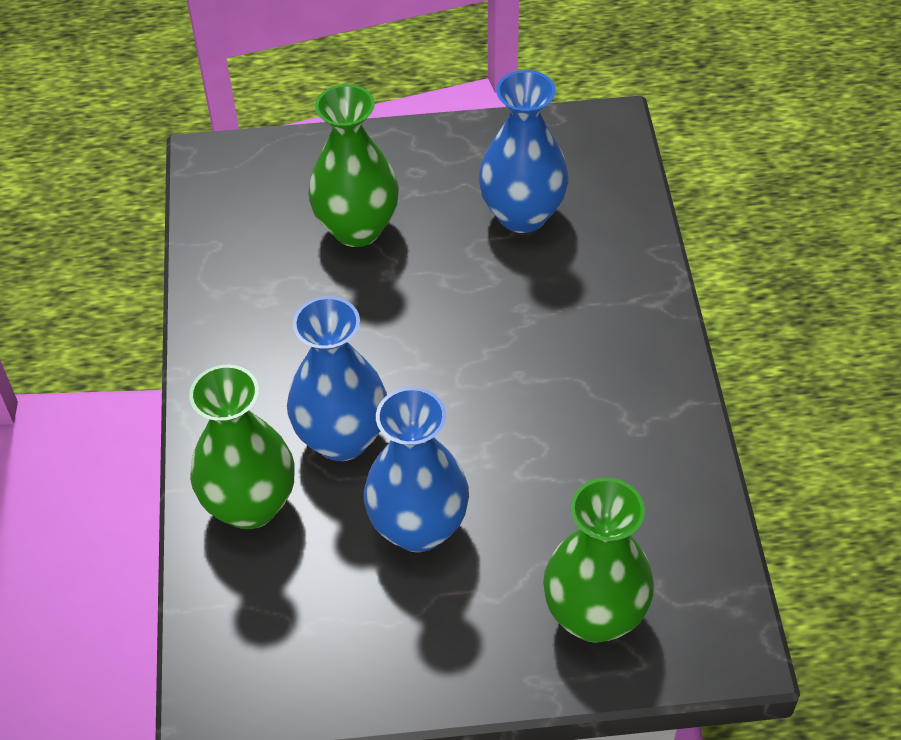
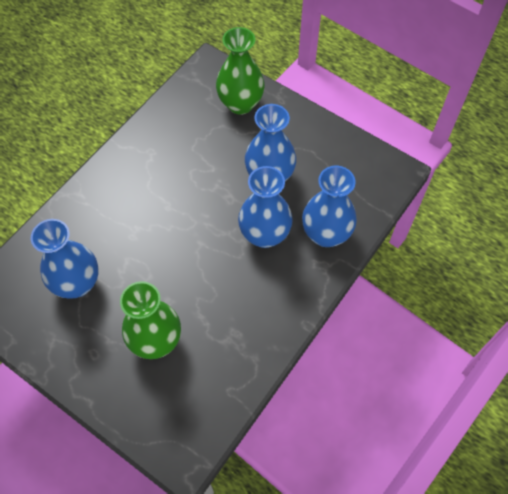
camera: 140 degrees left, 10 degrees up
(250, 505) = (326, 234): green vase -> blue vase

